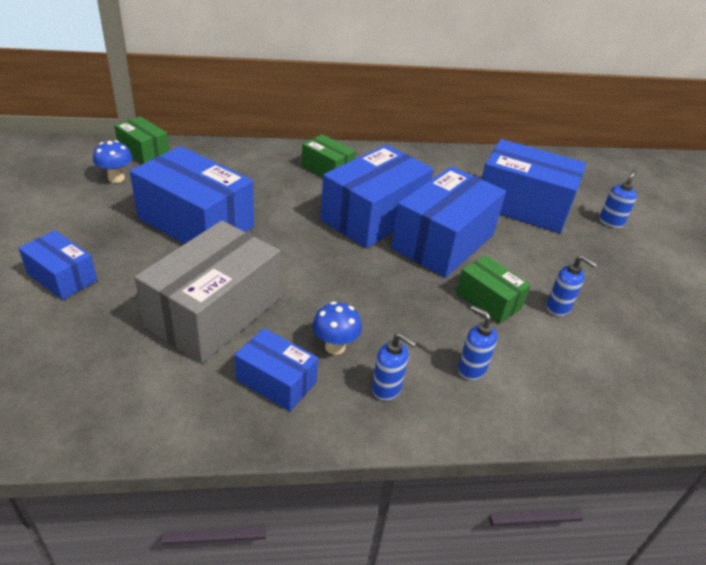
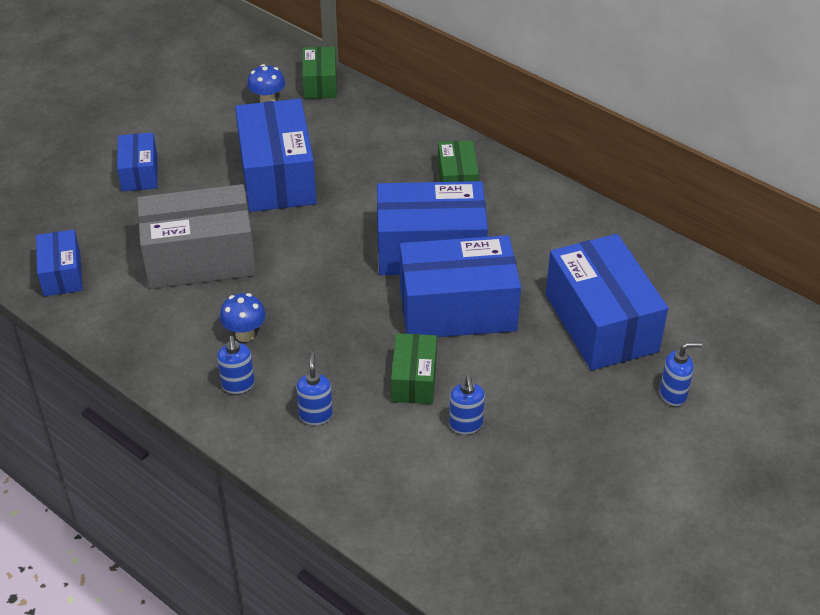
camera: 50 degrees right, 5 degrees up
(276, 381) = (177, 331): blue box -> blue box (62, 274)

